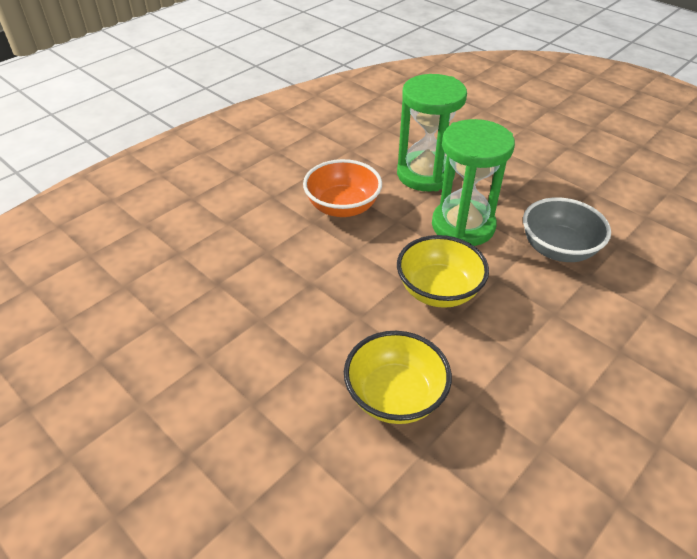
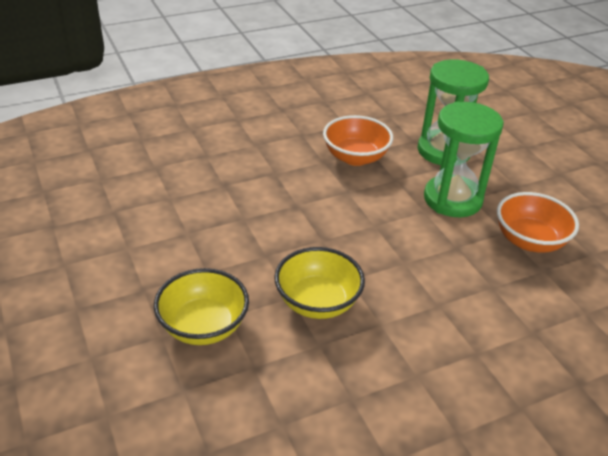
camera: 20 degrees right, 5 degrees down
(438, 291) = (399, 241): yellow bowl -> yellow bowl (203, 326)
(558, 249) = (529, 241): grey bowl -> orange bowl

